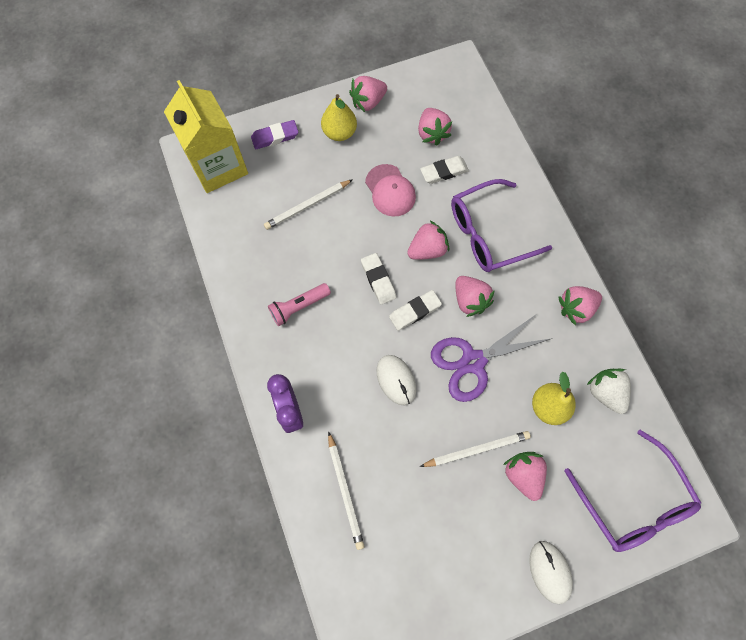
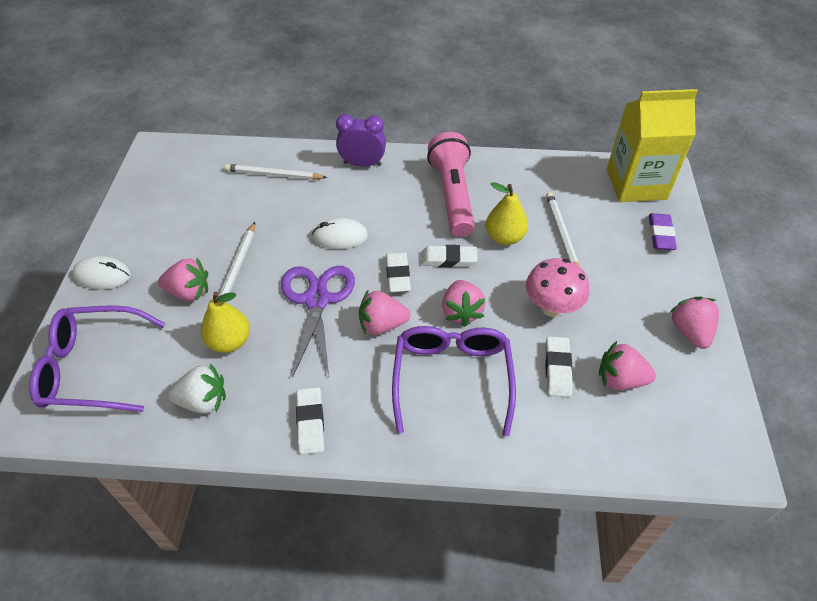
camera: 115 degrees right, 20 degrees down
(299, 307) = (452, 195): pink flashlight -> pink flashlight, size x1.77
(339, 133) = (650, 289): yellow pear -> yellow pear (504, 237)
(390, 190) = (552, 307): pink cap -> pink mushroom
(575, 308) = (310, 422): pink strawberry -> white eraser

